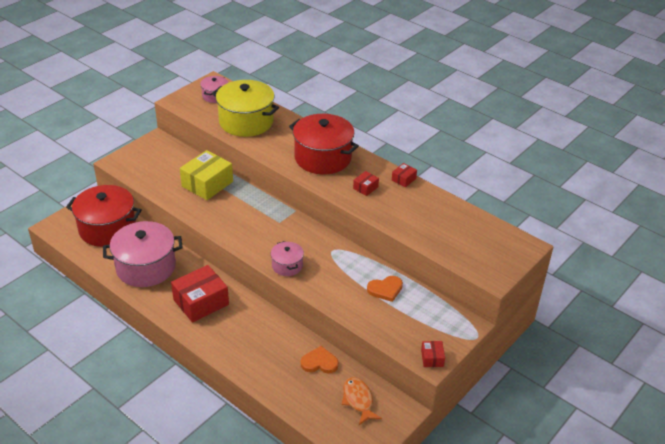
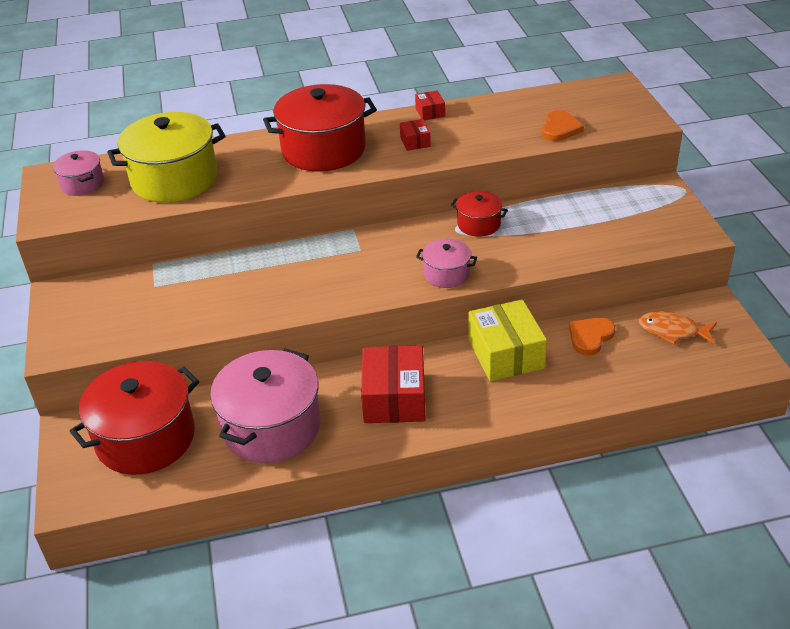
camera: 50 degrees left, 0 degrees up
(207, 184) = (215, 281): yellow box -> yellow box (506, 354)
(346, 258) = (478, 224): none -> red pot
(385, 289) = (558, 218): orange heart -> orange heart (560, 128)
(432, 358) = (692, 230): red box -> none

